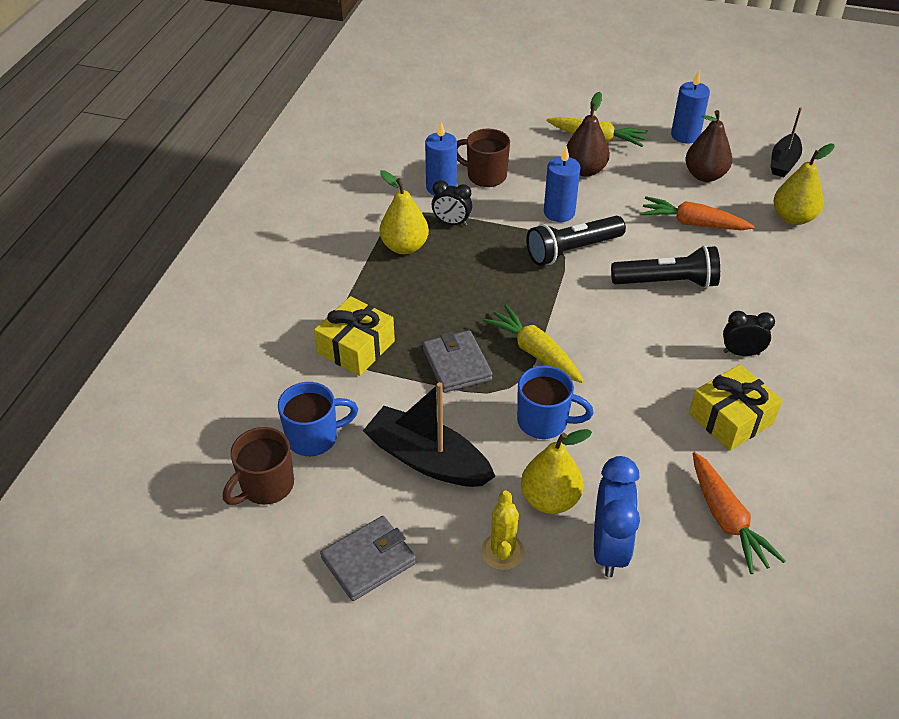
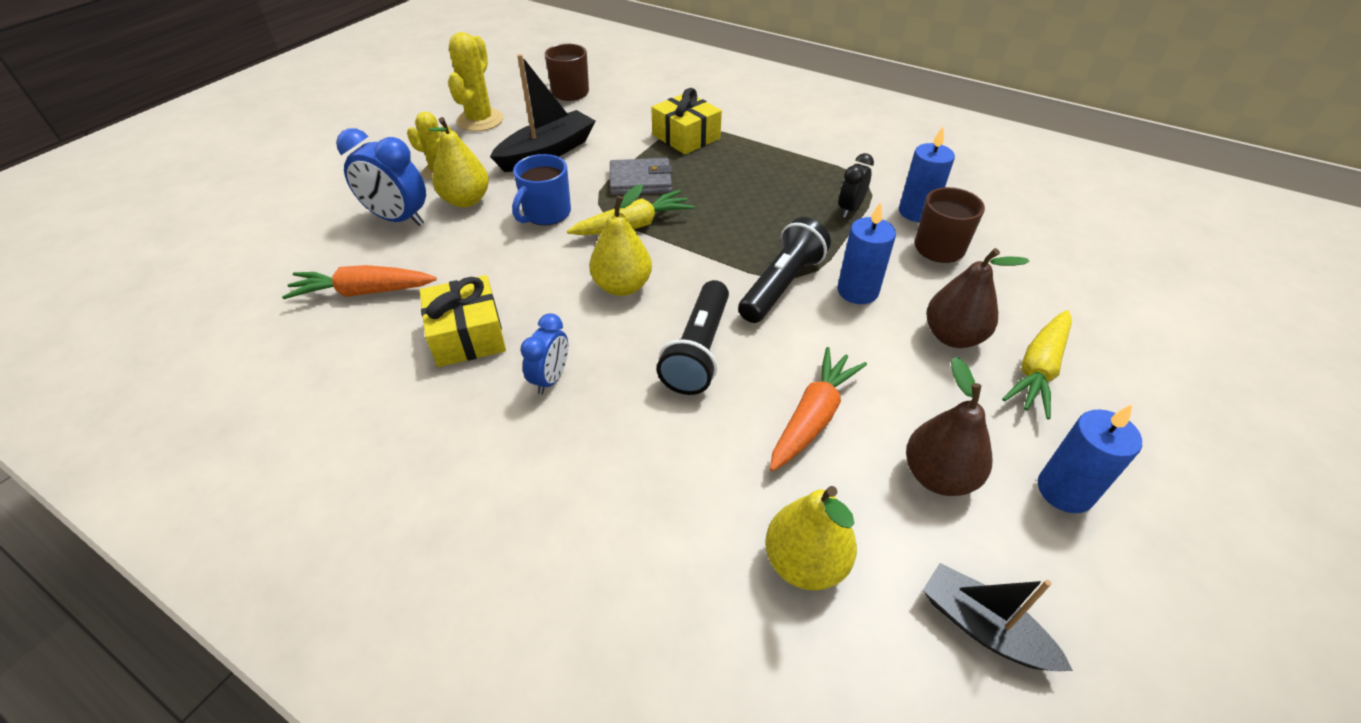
camera: 105 degrees right, 0 degrees up
(314, 437) = (601, 111): blue mug -> none
(369, 560) = (480, 120): grey wallet -> yellow cactus
(404, 247) = (815, 176): yellow pear -> yellow pear (622, 286)
(572, 250) = (782, 285): black flashlight -> black flashlight turned 45 degrees clockwise
(741, 353) = (551, 379): black clock -> blue clock

